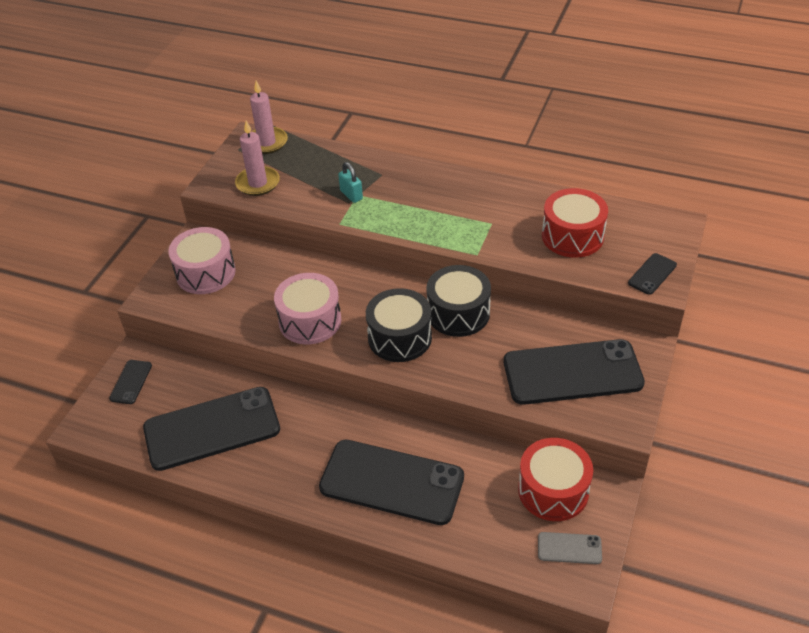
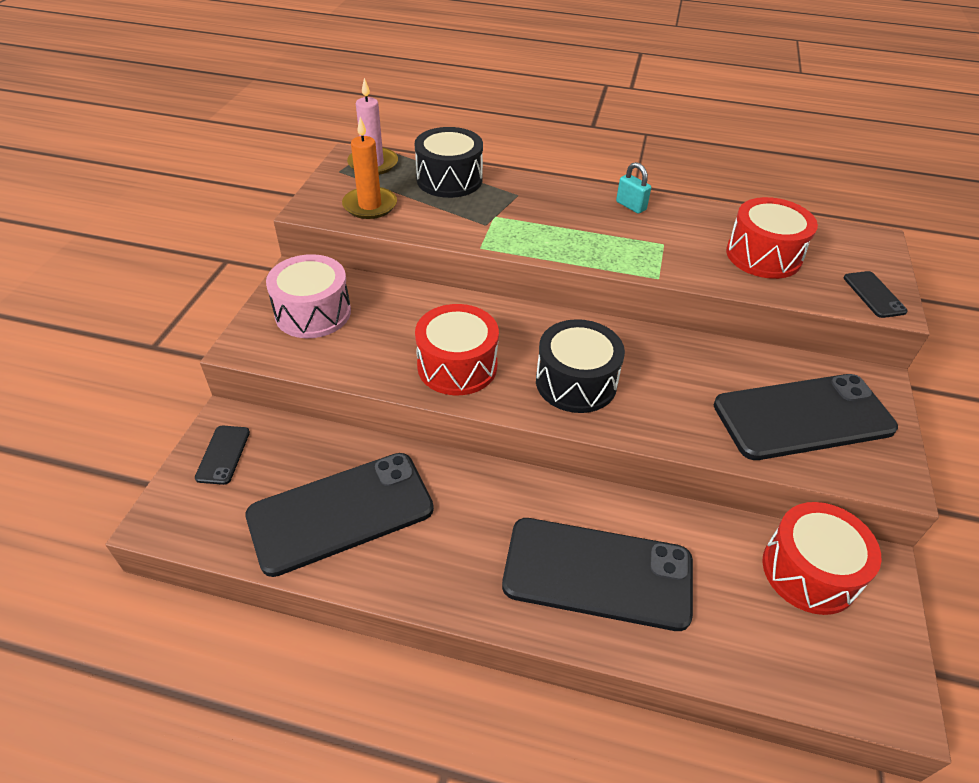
camera: 10 degrees left, 0 degrees up
(258, 183) = (370, 205): pink candle -> orange candle
(310, 321) = (457, 366): pink drum -> red drum
(351, 195) = (487, 216): turquoise padlock -> turquoise padlock (631, 206)
(458, 313) = (640, 350): black drum -> black drum (449, 179)
(569, 548) = (859, 653): grey phone -> none
(652, 274) = (874, 294): black phone -> black phone turned 45 degrees counterclockwise

